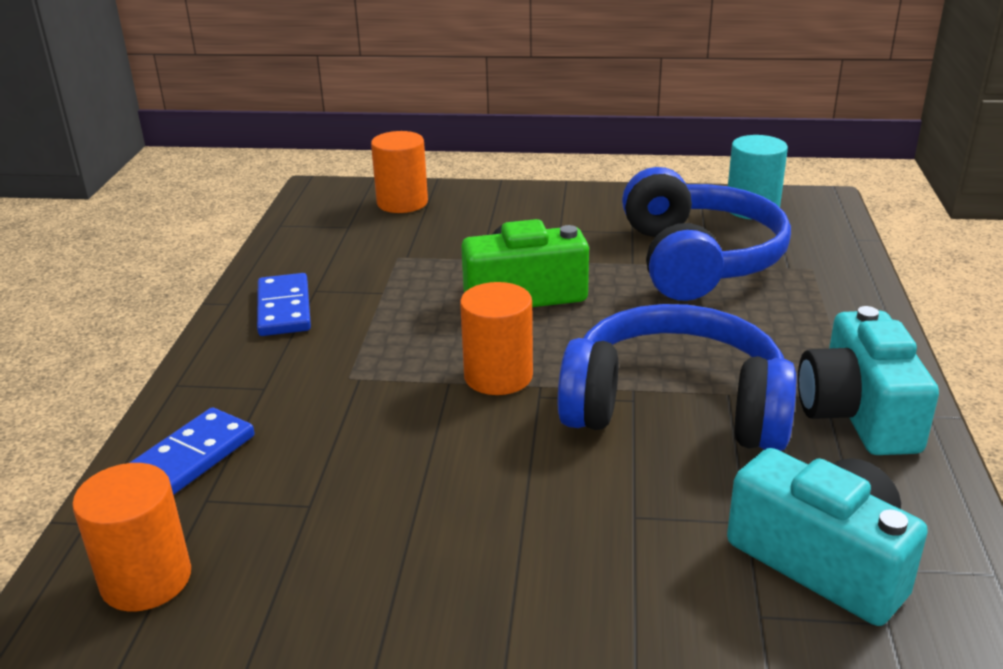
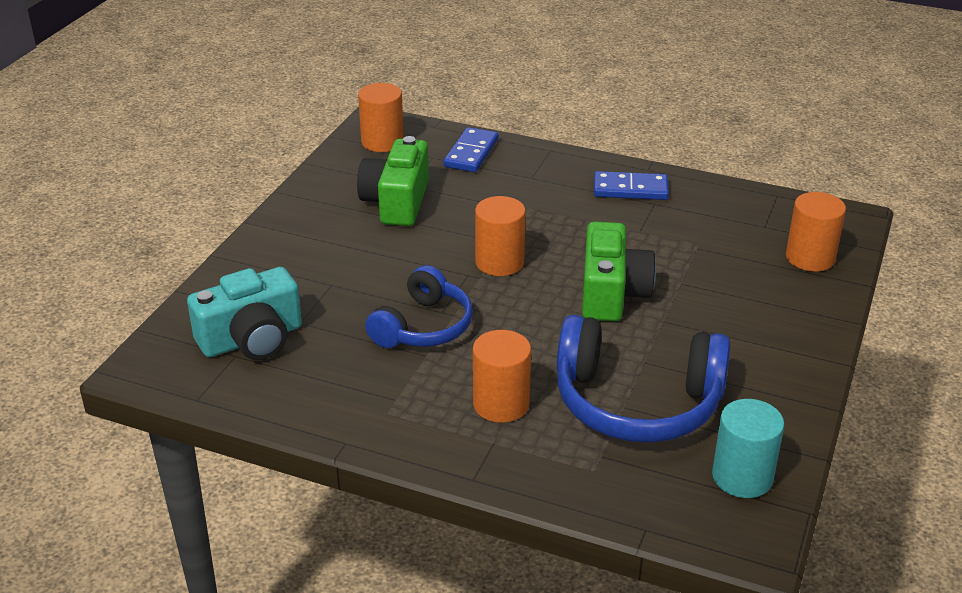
camera: 105 degrees right, 5 degrees up
(190, 458) = (471, 153): blue domino -> blue domino turned 60 degrees clockwise
(368, 505) = (396, 202): none -> green camera
(675, 407) = (423, 327): blue headphones -> blue headphones, size x0.64
(768, 328) = (501, 404): none -> orange cylinder
(858, 413) = (368, 407): turquoise camera -> none

